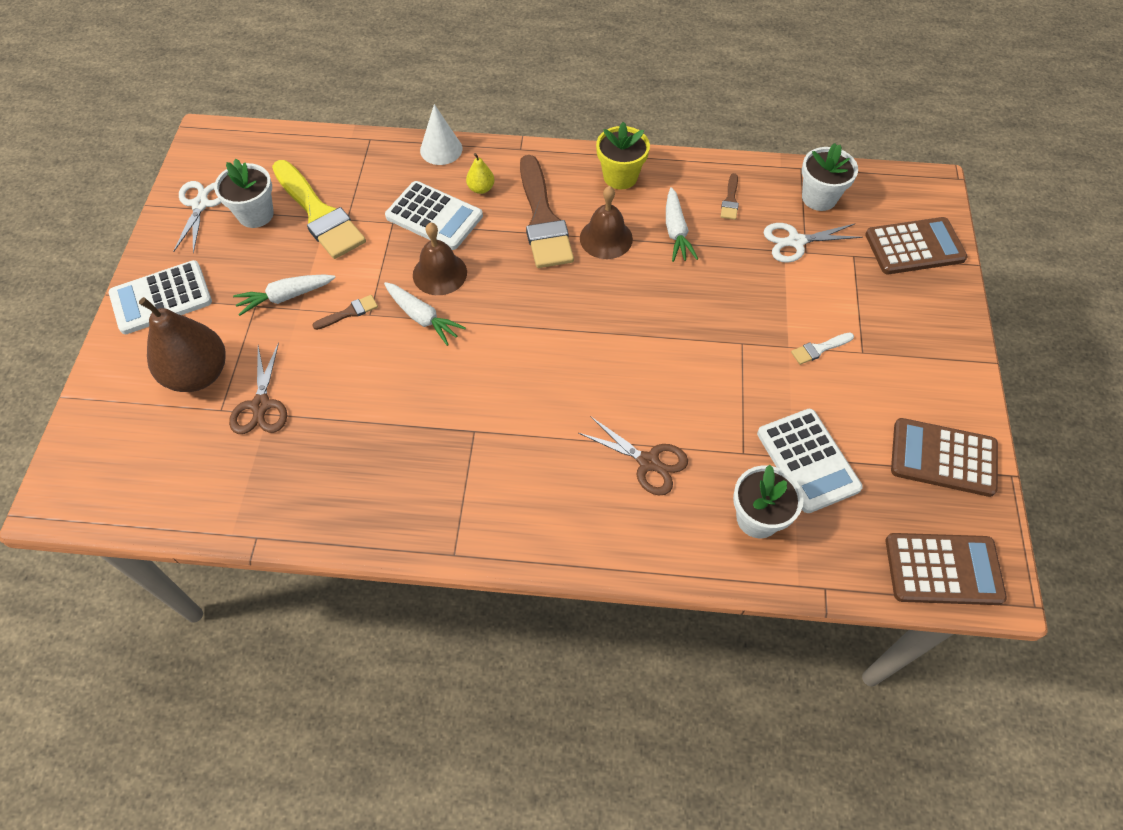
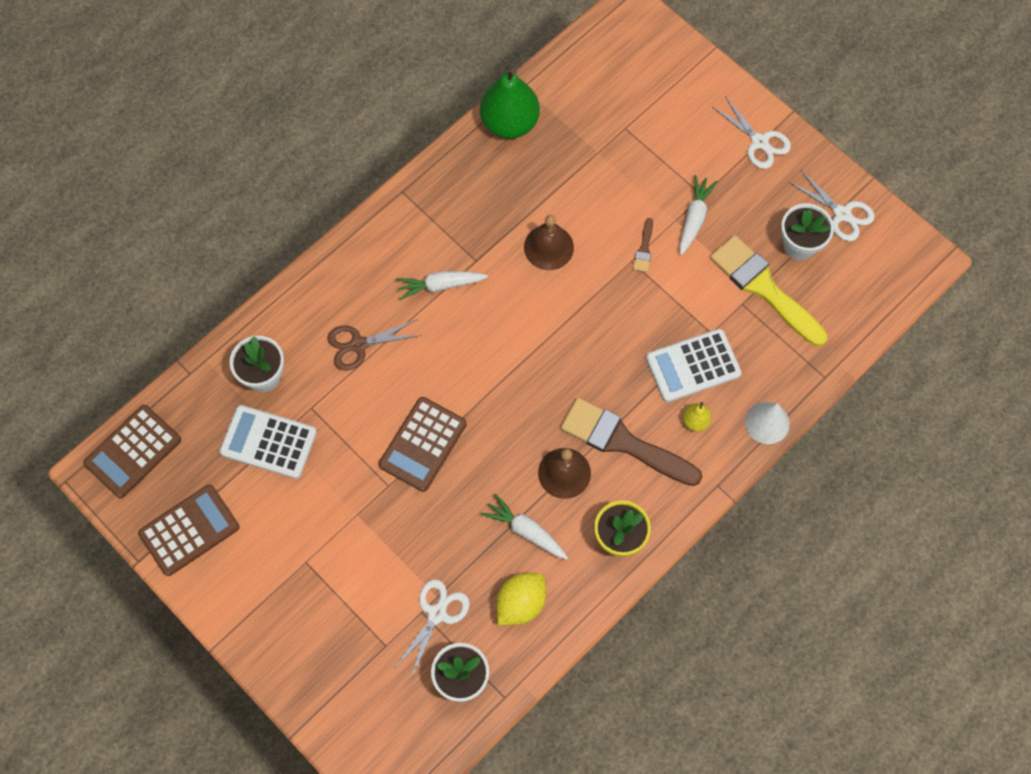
camera: 130 degrees right, 10 degrees up
(161, 298) = (759, 142): white calculator -> white scissors
(198, 374) = (667, 130): brown pear -> none
(261, 405) = (608, 152): brown scissors -> none
(289, 515) = (509, 123): none -> green pear
(319, 214) = (763, 288): yellow brush -> yellow brush turned 45 degrees clockwise
(422, 318) = (598, 292): white carrot -> white carrot (440, 285)
(439, 273) = (630, 331): brown bell -> brown bell (548, 247)
(730, 200) = (520, 603): brown brush -> yellow lemon
(819, 349) = (335, 534): white brush -> none
(914, 247) = (350, 703): brown calculator -> brown calculator (423, 444)

